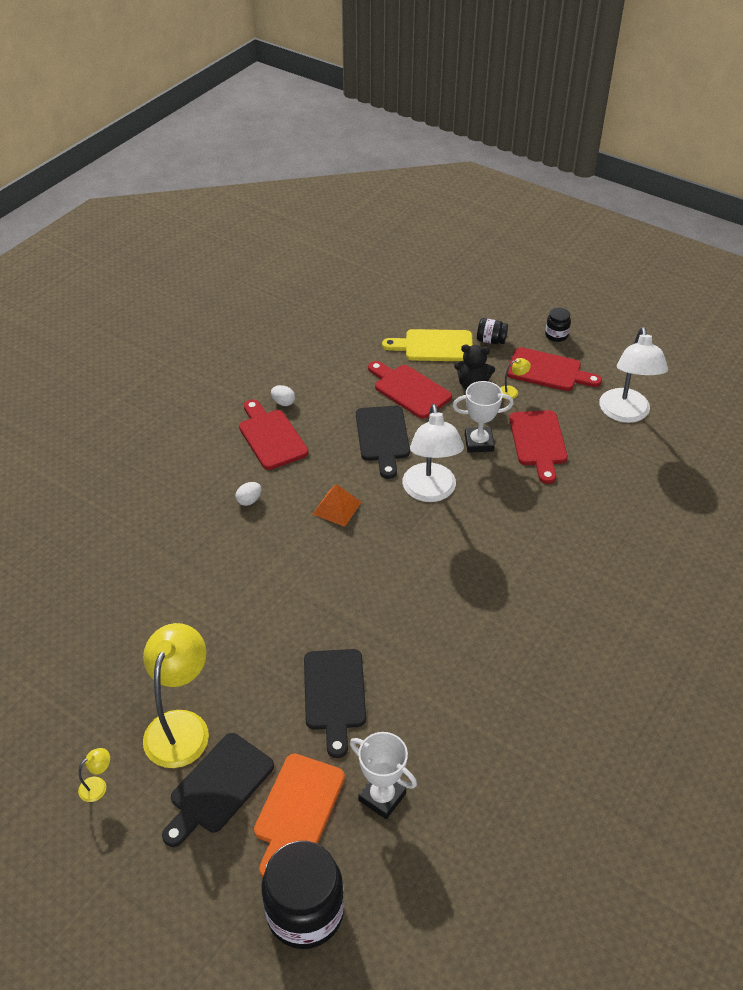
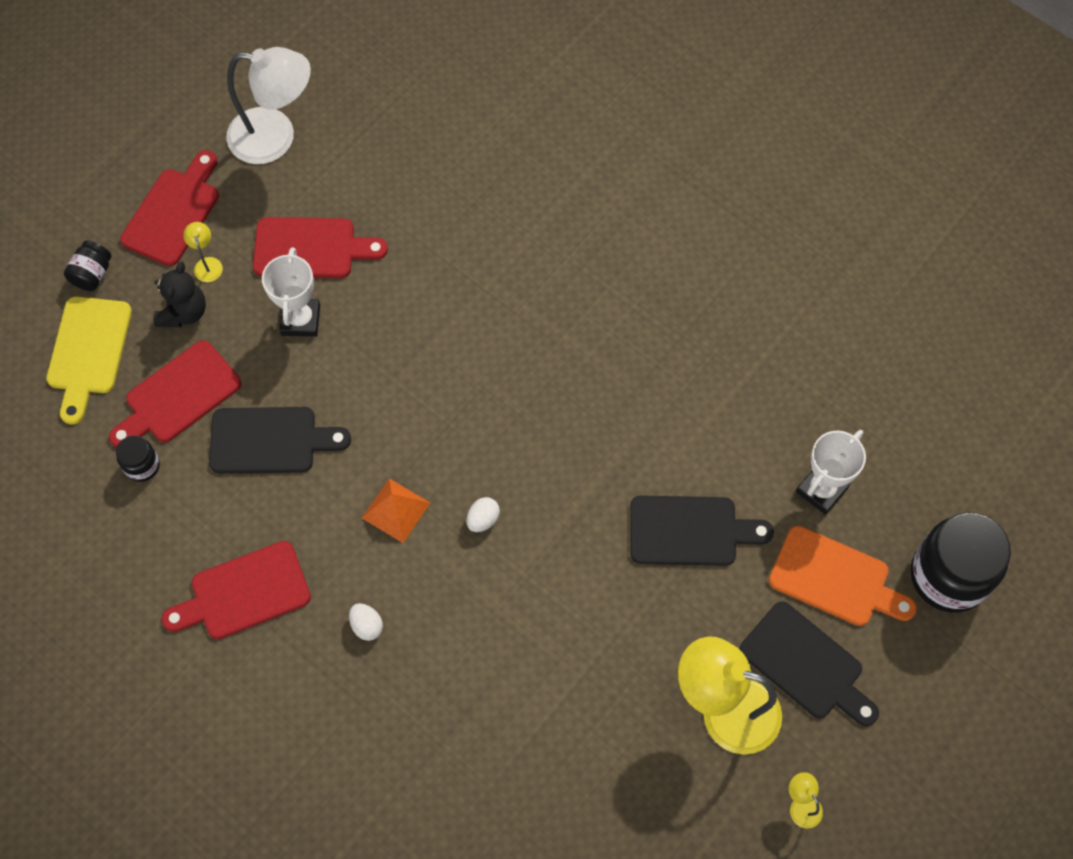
camera: 85 degrees left, 20 degrees up
(283, 402) = (173, 573): white egg -> white egg (483, 519)
(430, 492) = (382, 390): white lamp -> none
(556, 335) = (99, 188): black jar -> black jar (142, 466)

